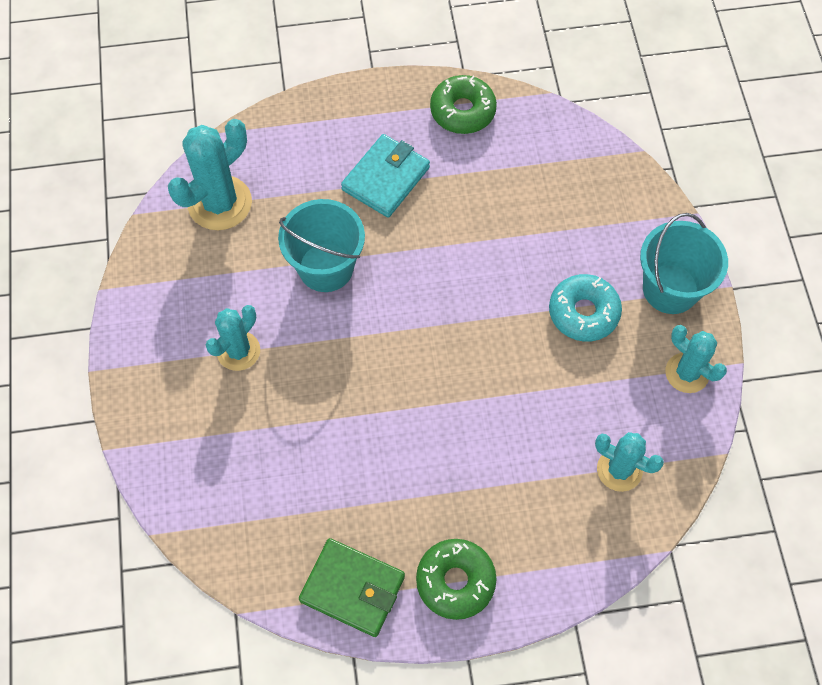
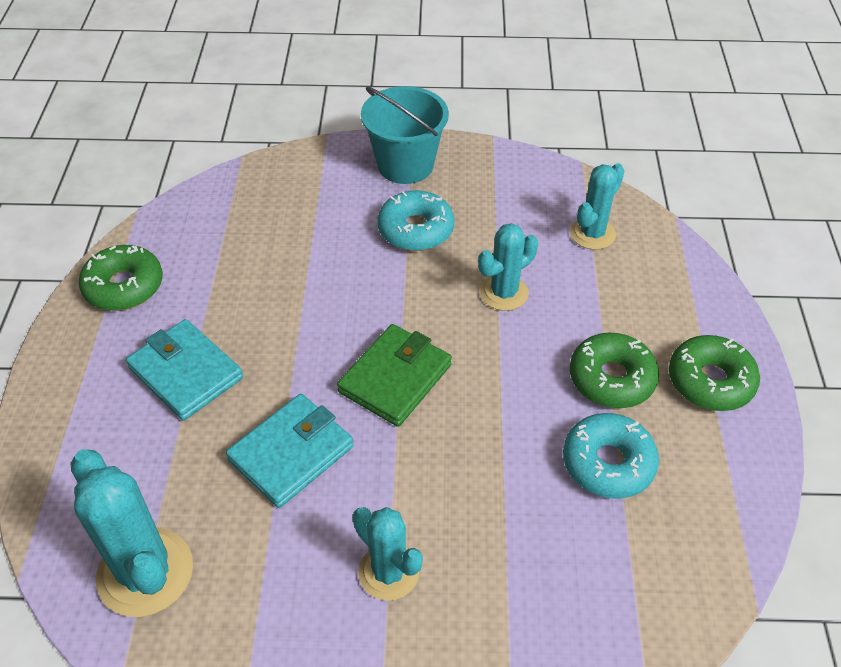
camera: 80 degrees left, 15 degrees down
(326, 267) = (291, 453): turquoise bucket -> turquoise wallet
(352, 589) = (722, 479): green wallet -> green wallet (395, 378)
(354, 497) = (608, 463): none -> turquoise donut
(442, 496) = (611, 378): none -> green donut
(687, 373) = (497, 170): turquoise cactus -> turquoise cactus (504, 293)

